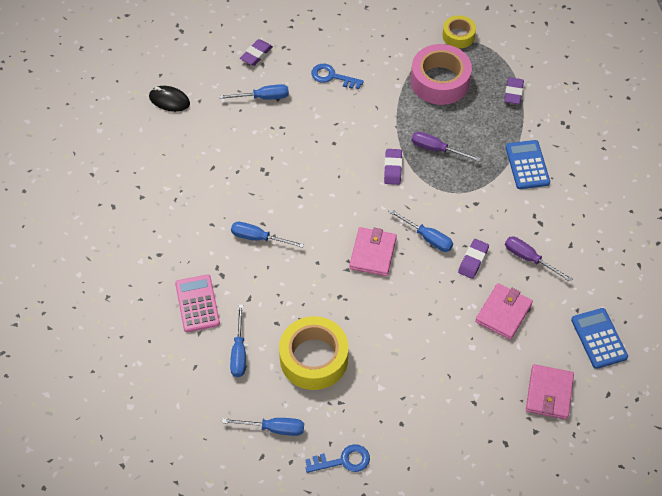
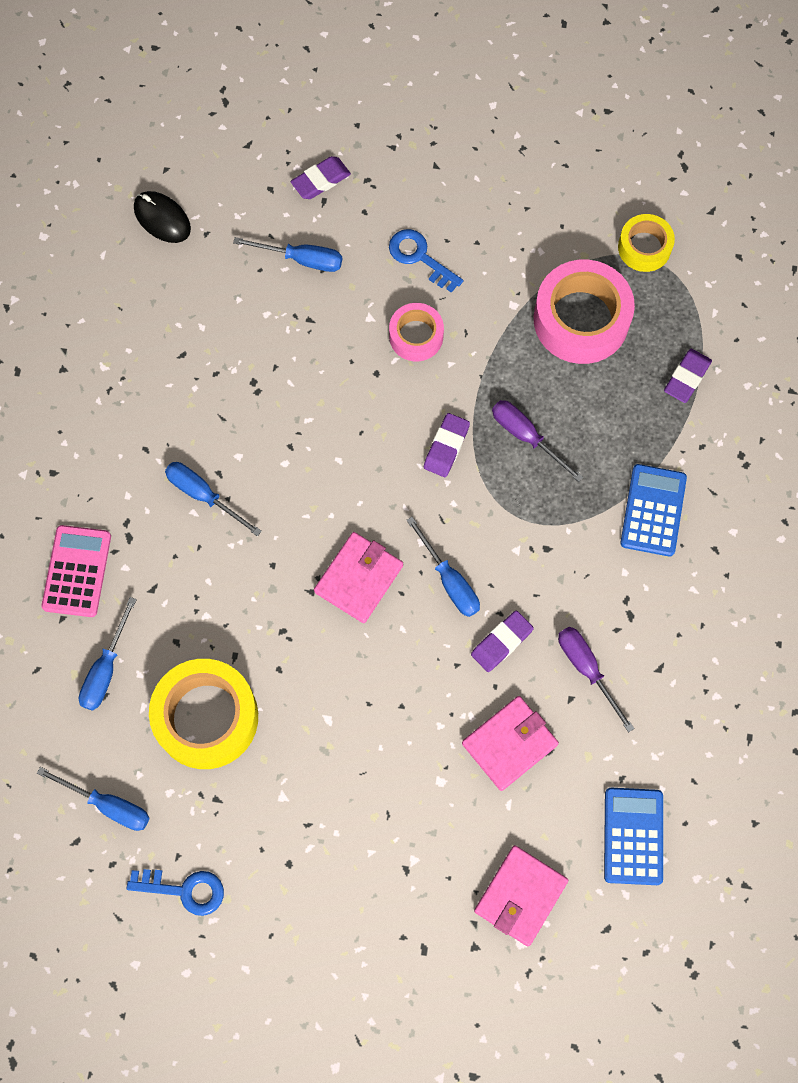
camera: 20 degrees right, 15 degrees up
(348, 117) = (416, 336): none -> pink tape

